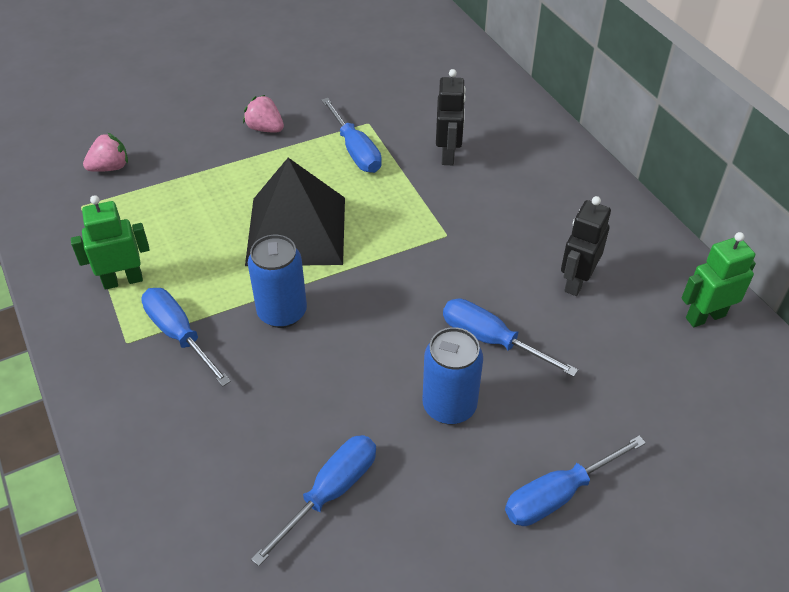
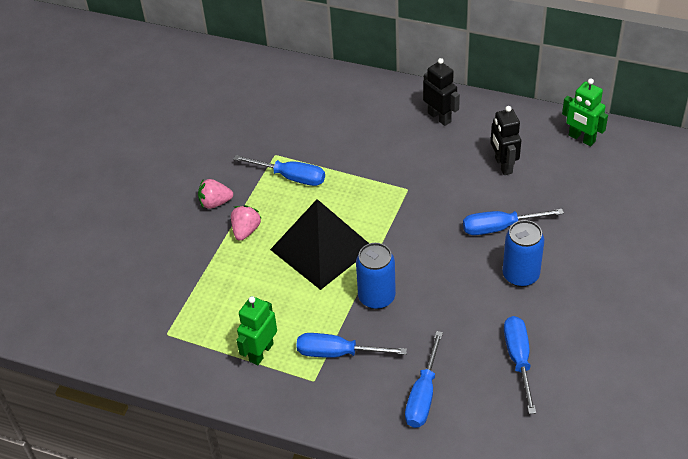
camera: 40 degrees left, 0 degrees up
(110, 167) = (149, 298): pink strawberry -> pink strawberry (246, 230)
(448, 154) = (348, 141): black robot -> black robot (439, 117)
(558, 495) = (615, 275): blue screwdriver -> blue screwdriver (423, 395)
(705, 316) = (581, 138): green robot -> green robot turned 75 degrees counterclockwise

